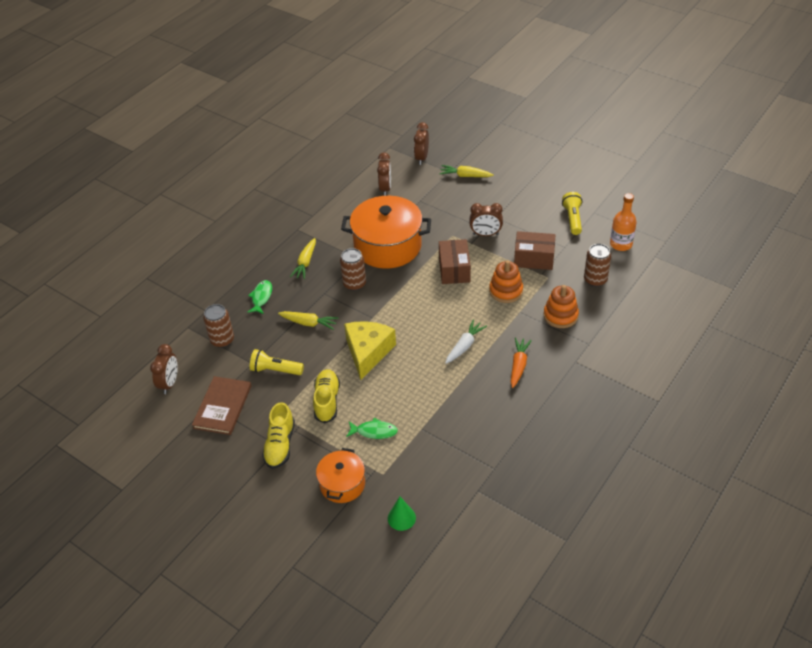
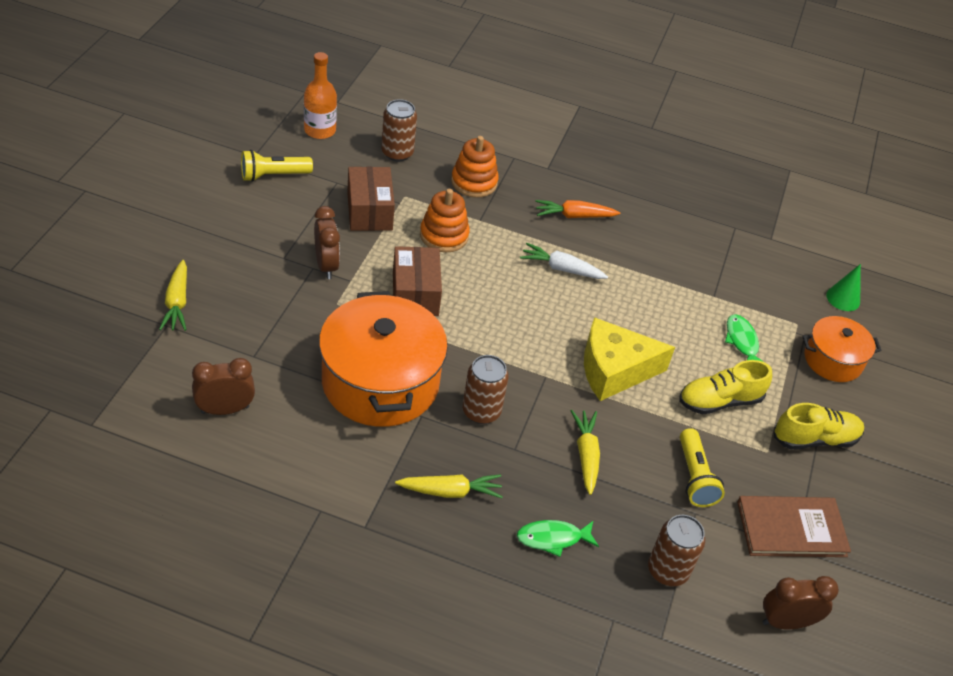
camera: 115 degrees left, 0 degrees up
(421, 158) = (126, 369): brown clock -> none
(454, 269) = (415, 294): brown box -> brown box turned 75 degrees counterclockwise

